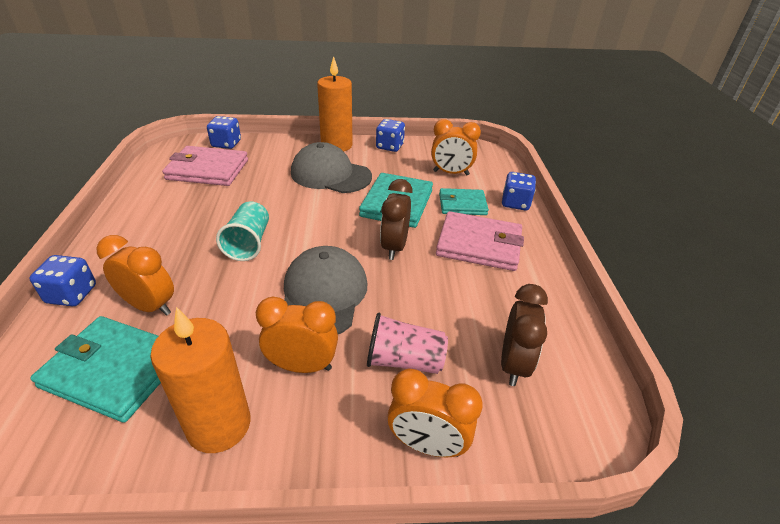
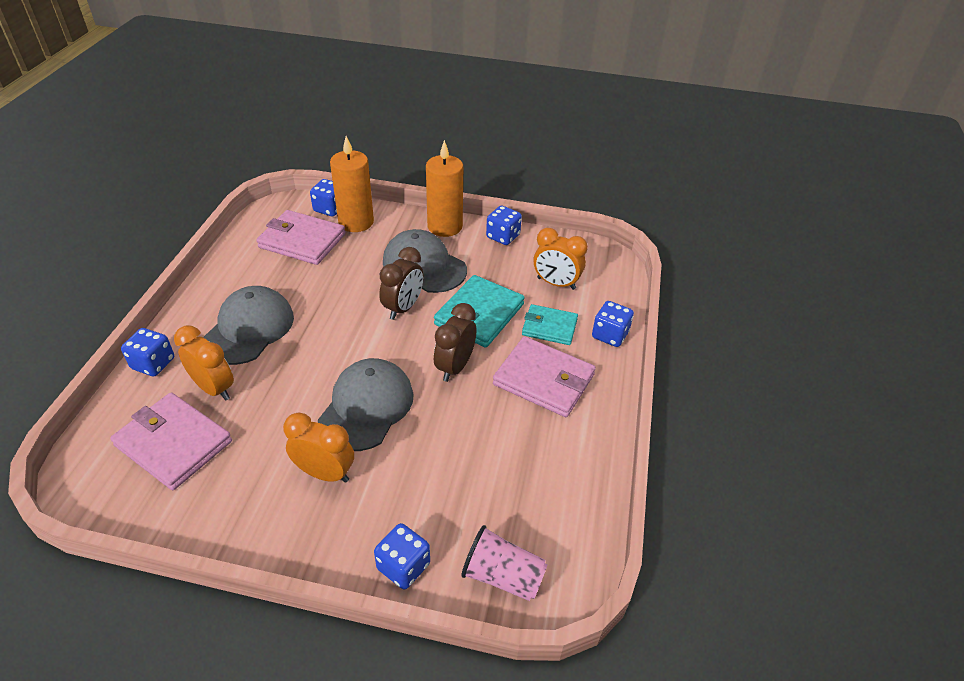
camera: 15 degrees right, 5 degrees up
(114, 370) = (174, 443): turquoise wallet -> pink wallet
(174, 246) = (249, 329): none -> grey cap
(219, 425) = (243, 509): orange candle -> orange candle (356, 222)
(248, 243) = (316, 337): turquoise cup -> none
(404, 361) = (415, 488): pink cup -> pink cup (503, 576)
(427, 444) = (403, 566): orange clock -> blue dice
(513, 364) = (514, 513): brown clock -> brown clock (403, 308)

